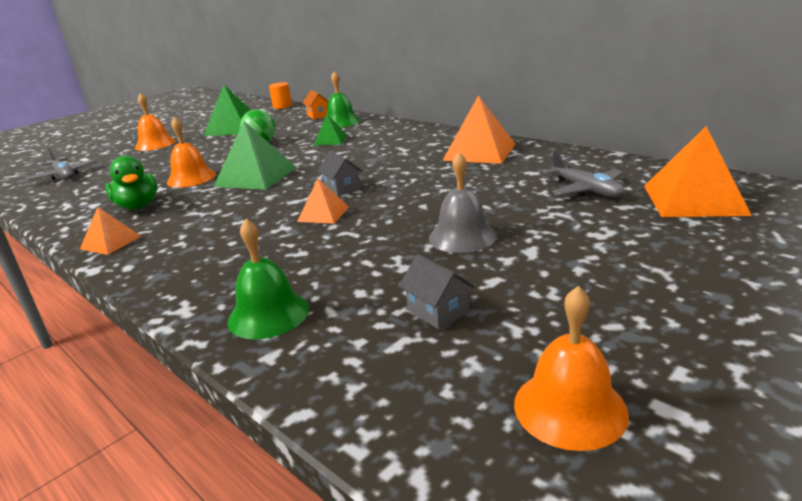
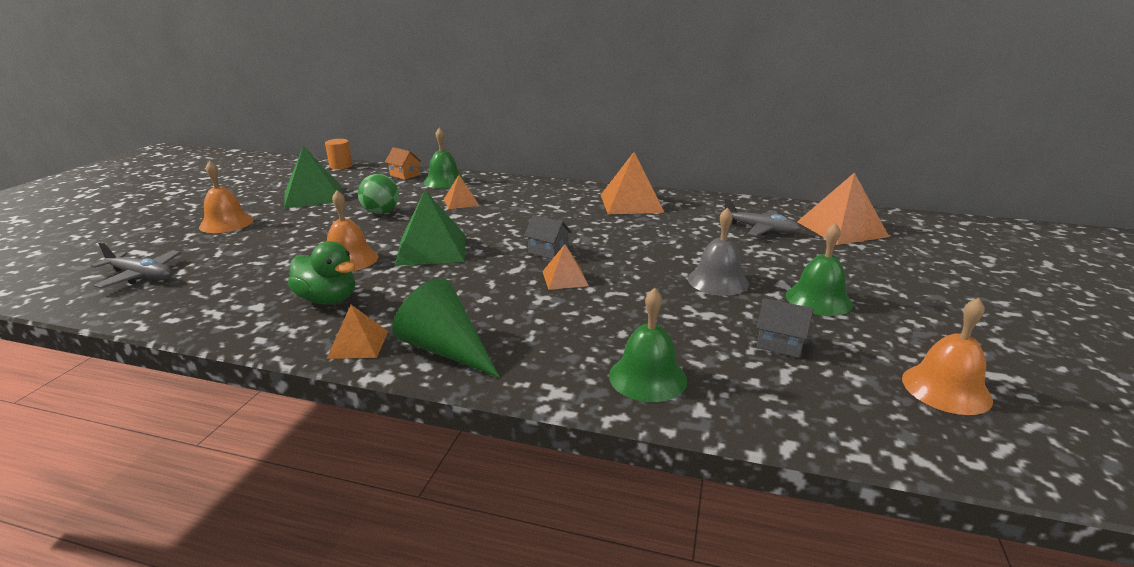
camera: 30 degrees left, 0 degrees up
(157, 257) = (446, 349): none -> green cone
(330, 140) = (461, 202): green pyramid -> orange pyramid
(549, 273) = (818, 299): none -> green bell

